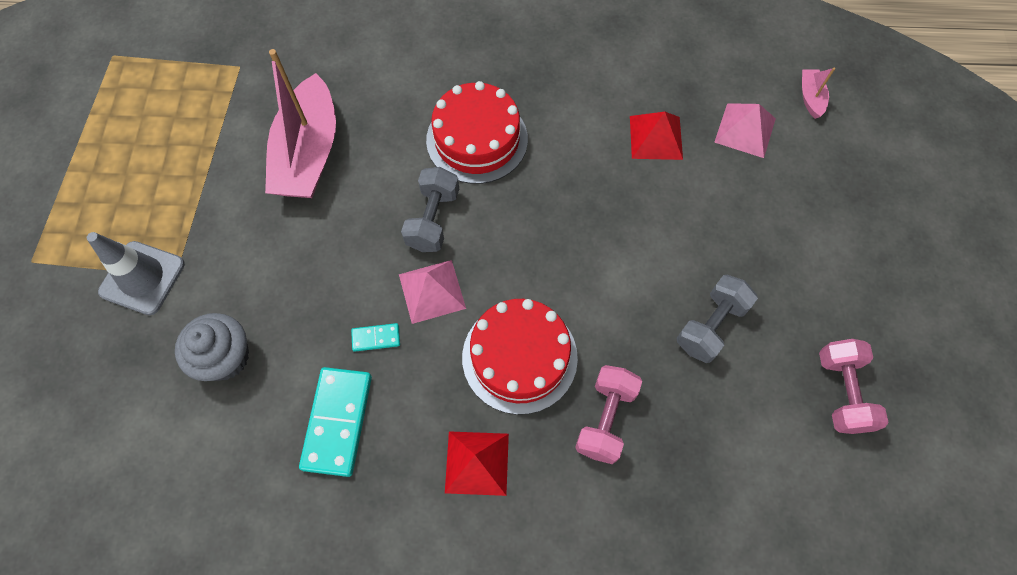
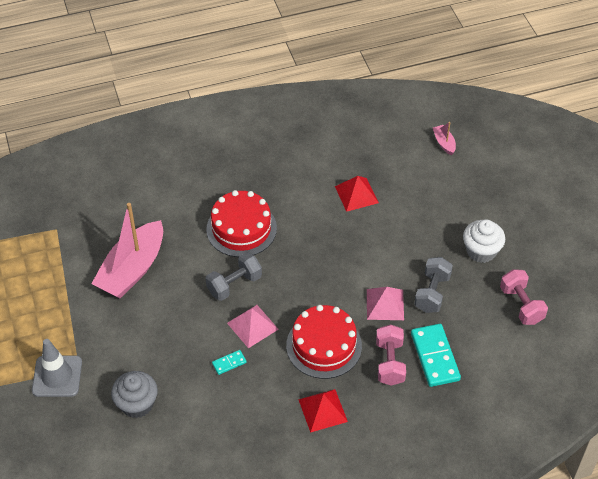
camera: 20 degrees left, 15 degrees down
(308, 153) = (132, 269): pink boat -> pink boat turned 45 degrees clockwise
(338, 422) = (227, 416): turquoise domino -> turquoise domino (435, 357)
(433, 219) = (234, 284): grey dumbbell -> grey dumbbell turned 60 degrees clockwise
(745, 130) = (410, 174): pink pyramid -> pink pyramid (385, 304)
(808, 282) = (481, 251): none -> white cupcake

